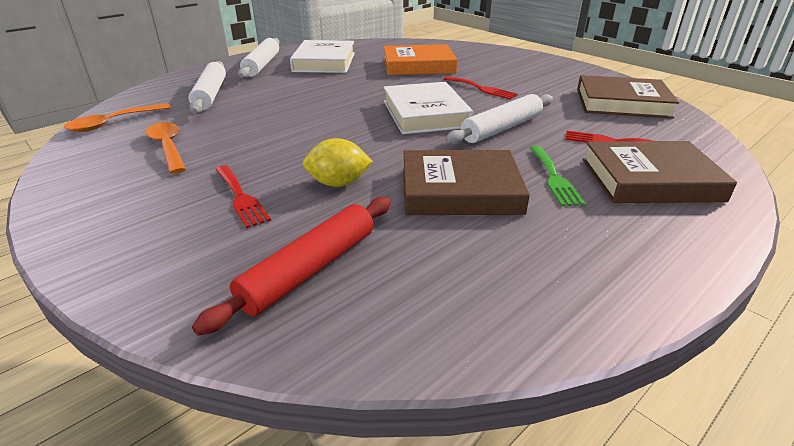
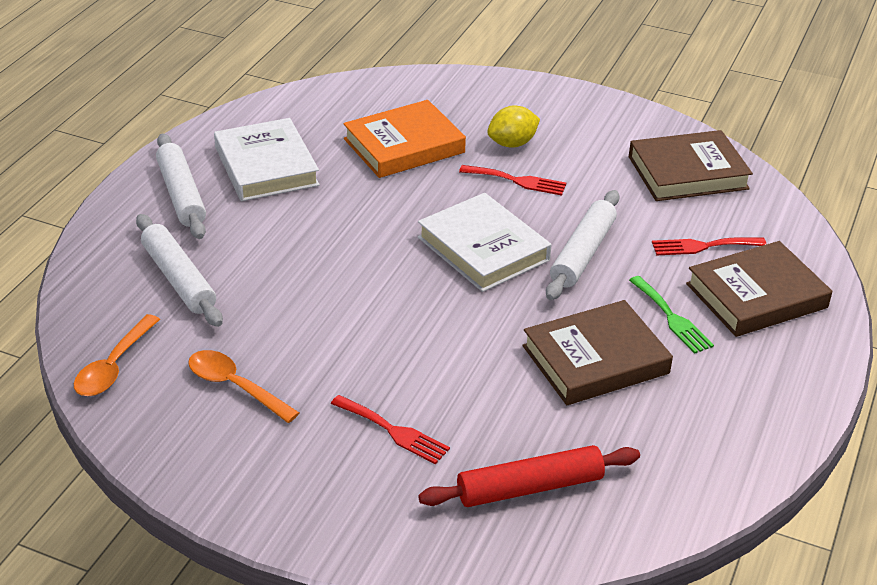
camera: 25 degrees left, 5 degrees up
(309, 269) = (529, 487): red rolling pin -> red rolling pin turned 60 degrees clockwise
(338, 183) = (473, 384): yellow lemon -> yellow lemon (512, 144)

